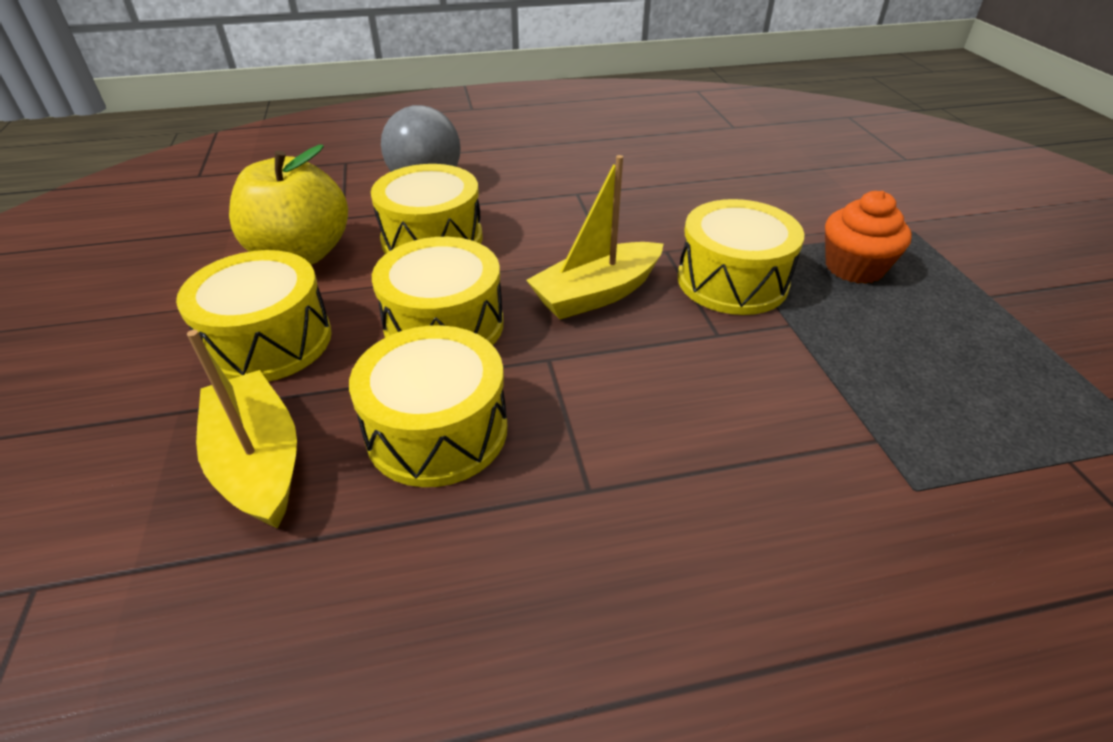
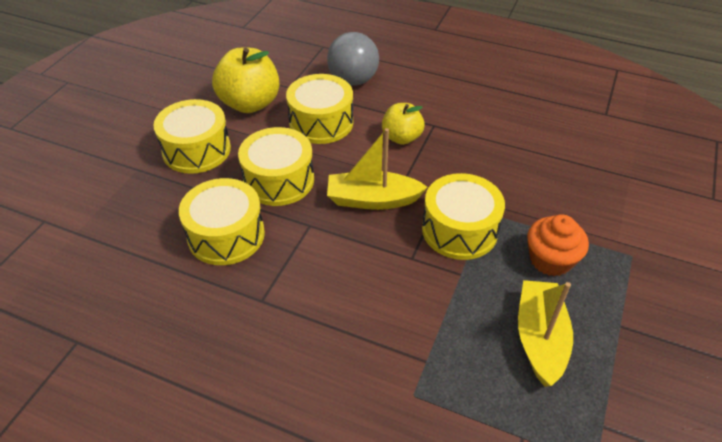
camera: 35 degrees right, 5 degrees up
(258, 462) = (147, 210): yellow boat -> yellow boat (540, 338)
(555, 218) = (401, 138): none -> yellow apple

